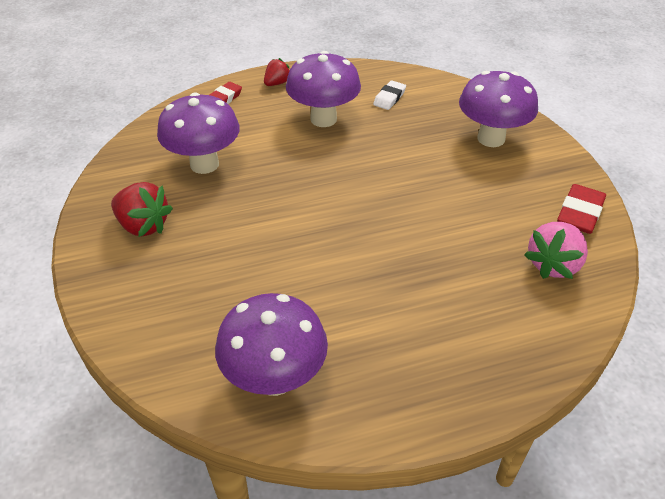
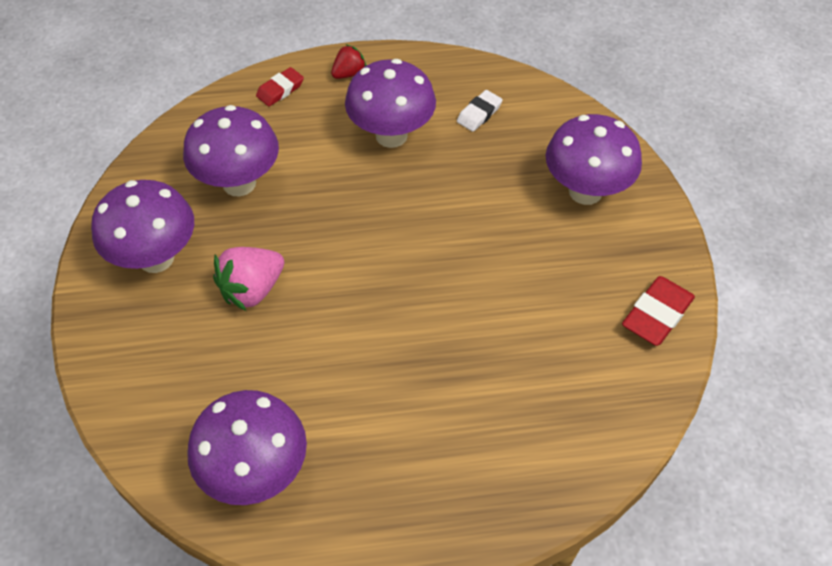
camera: 10 degrees right, 10 degrees up
(143, 225) = (156, 258): red strawberry -> purple mushroom
(553, 264) = (601, 379): pink strawberry -> pink strawberry (252, 289)

